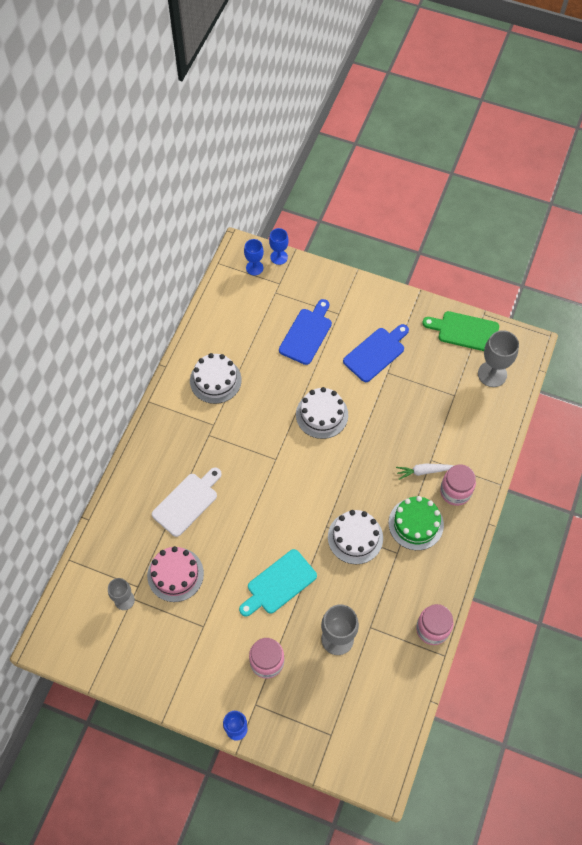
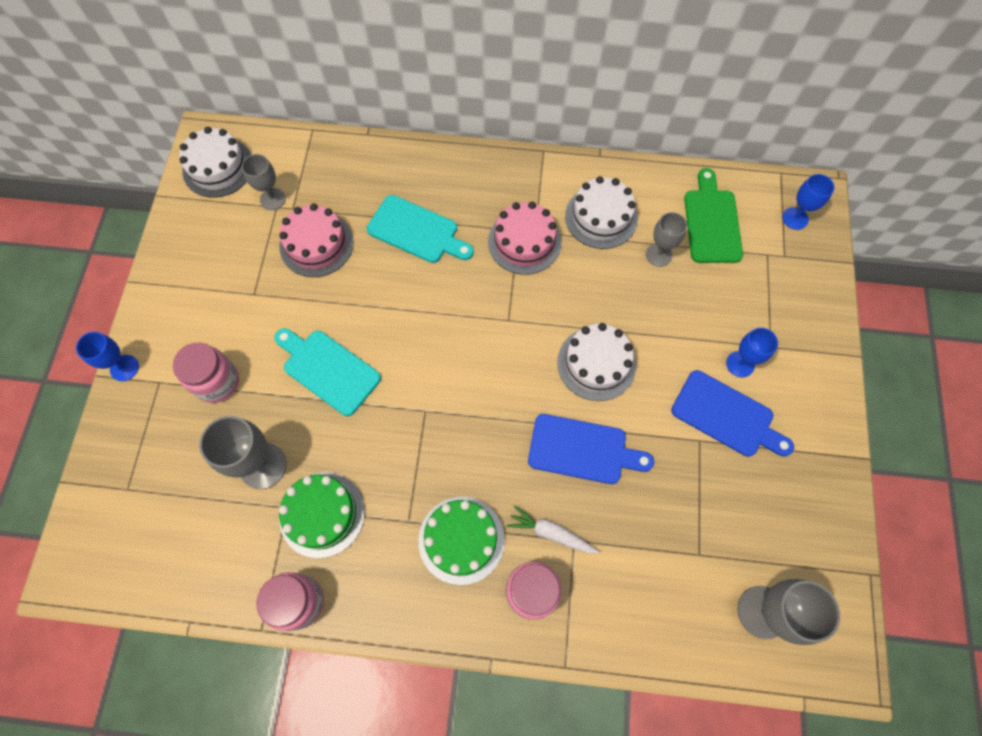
camera: 75 degrees right, 5 degrees up
(187, 502) = (416, 231): white cutting board -> turquoise cutting board
(219, 433) = (524, 242): none -> pink cake
(255, 354) = (658, 255): none -> grey goblet
(279, 257) = (827, 244): blue goblet -> blue goblet (740, 364)
(307, 334) = (718, 312): blue cutting board -> blue cutting board (582, 450)
(355, 537) = (418, 455): white cake -> white cake (218, 167)
(380, 605) = (322, 514): none -> green cake
(423, 471) = (551, 533): white carrot -> white carrot turned 45 degrees counterclockwise
(465, 331) = (824, 548): green cutting board -> green cutting board (711, 222)

